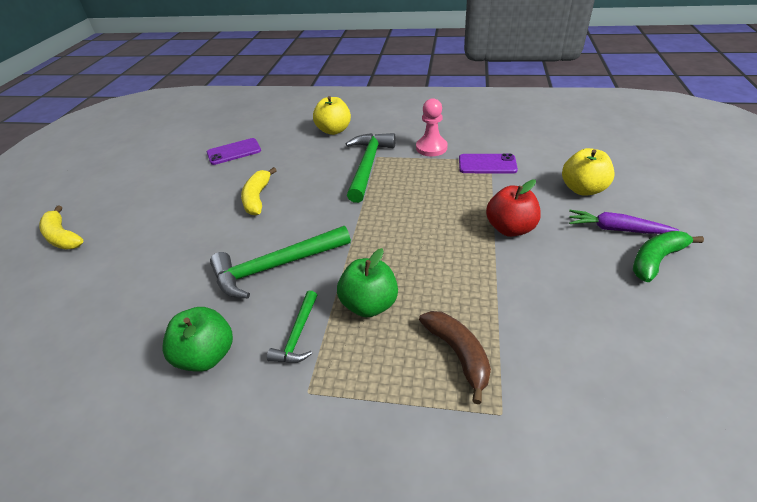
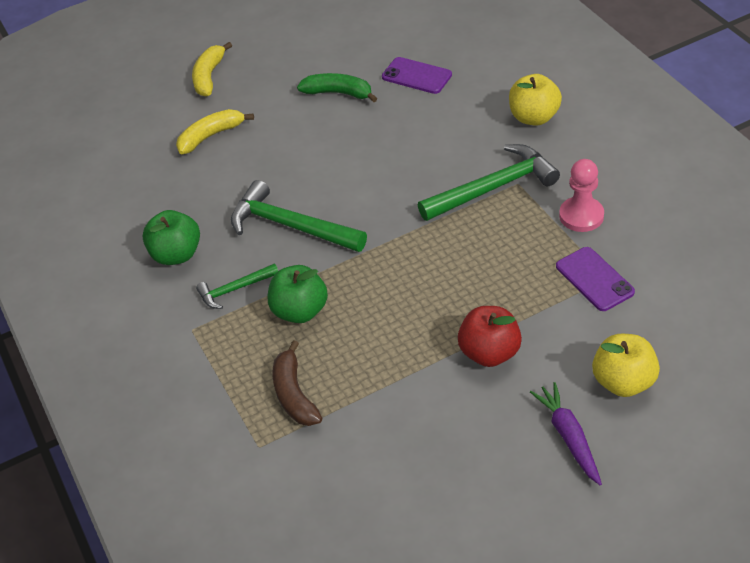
camera: 55 degrees right, 5 degrees up
(257, 198) = (364, 148): yellow banana -> yellow banana (211, 136)
(458, 354) = (294, 394): brown banana -> brown banana turned 135 degrees clockwise
(656, 260) = (542, 485): green banana -> green banana (338, 93)

